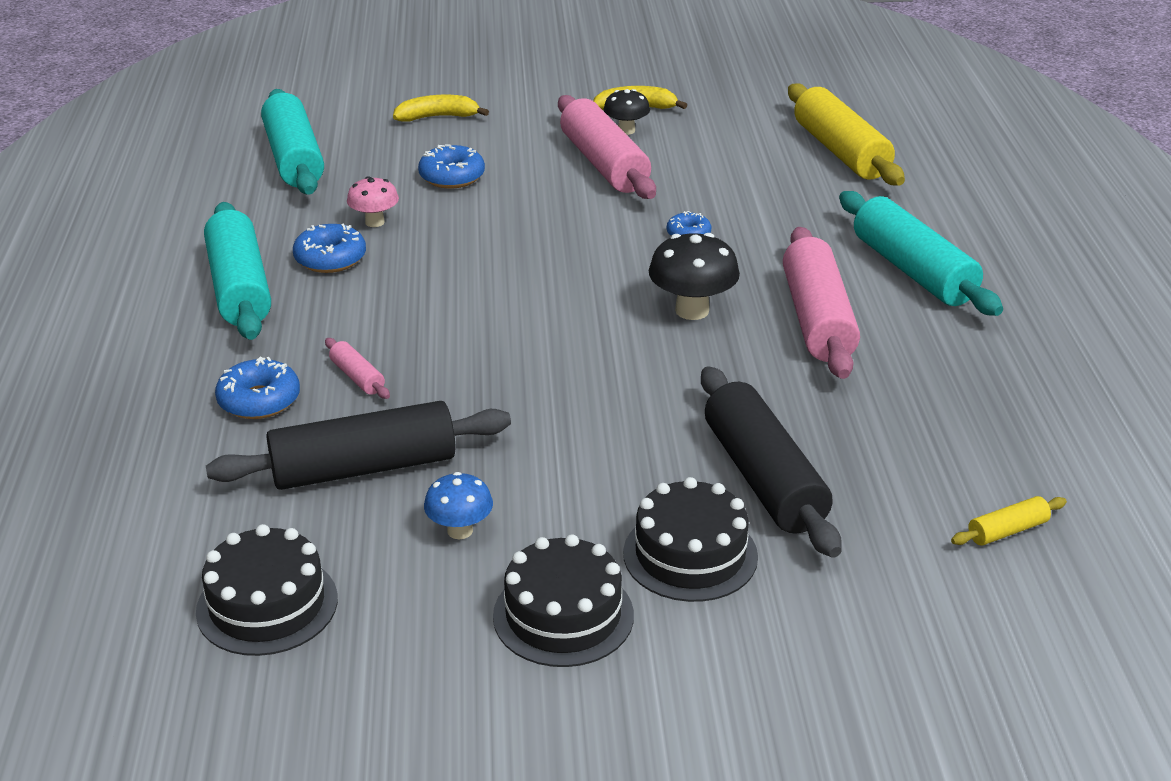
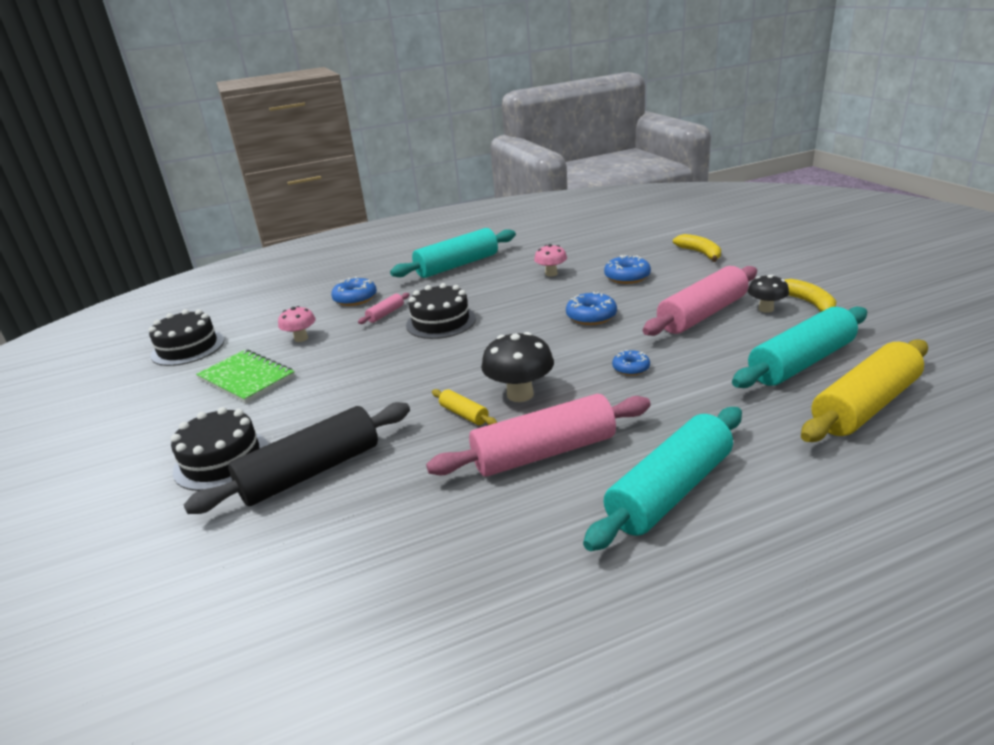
camera: 75 degrees right, 5 degrees down
(294, 159) = (602, 238): turquoise rolling pin -> turquoise rolling pin (801, 362)
(330, 259) = (501, 275): blue donut -> blue donut (591, 316)
(364, 468) = (301, 338): black rolling pin -> pink mushroom
(460, 530) = (246, 378): blue mushroom -> green notebook
(563, 615) = (167, 428): black cake -> black cake (441, 322)
(1007, 531) = (250, 624): yellow rolling pin -> yellow rolling pin (464, 414)

